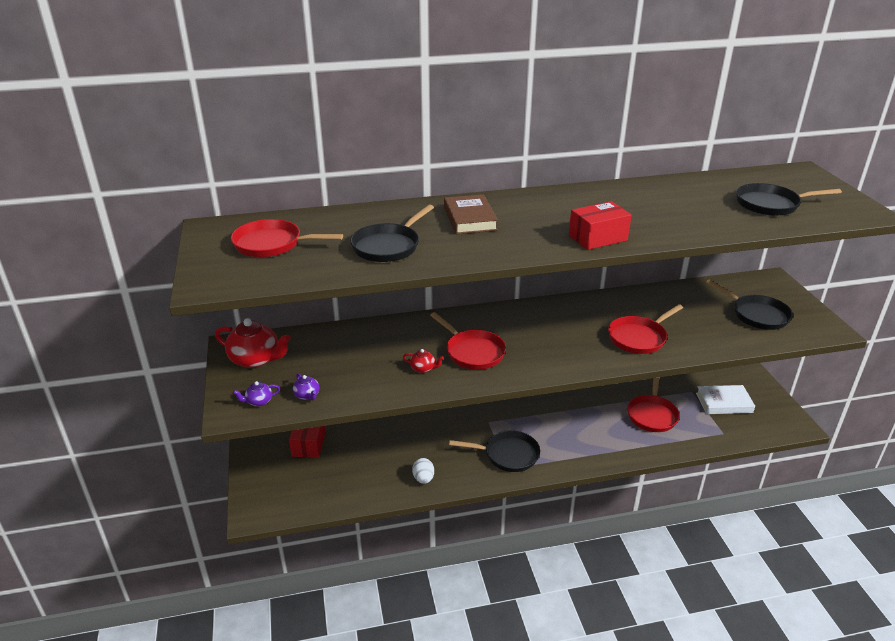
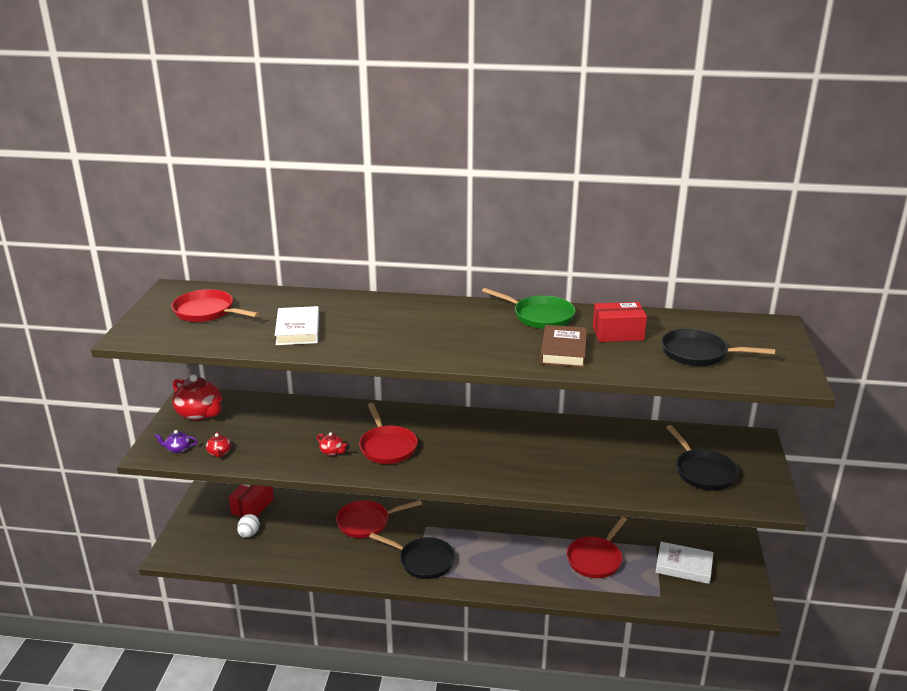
camera: 20 degrees right, 5 degrees down
(307, 395) = (219, 453): purple teapot -> red teapot
(388, 246) = (298, 330): black pan -> white book
(423, 479) = (332, 562): white egg -> white egg (249, 534)
(470, 219) = (390, 318): brown book -> brown book (563, 350)
(597, 238) = (487, 355): red box -> red box (618, 333)
(606, 194) = (539, 316): none -> green pan
(639, 337) = (557, 468): red pan -> red pan (367, 522)

